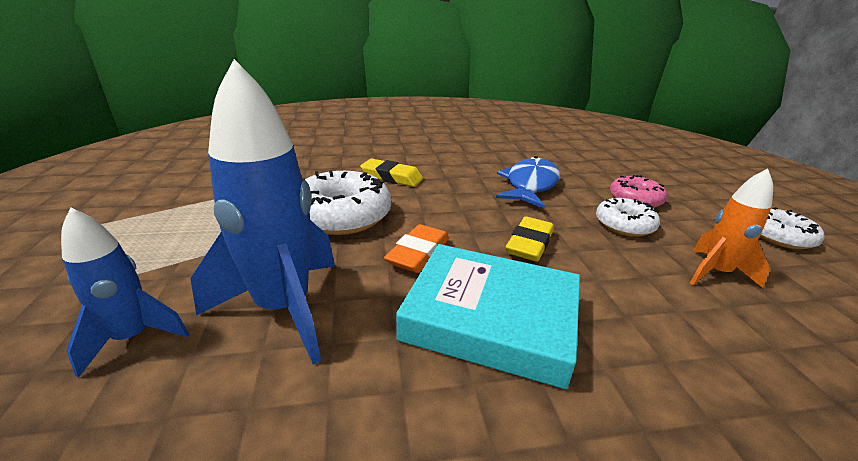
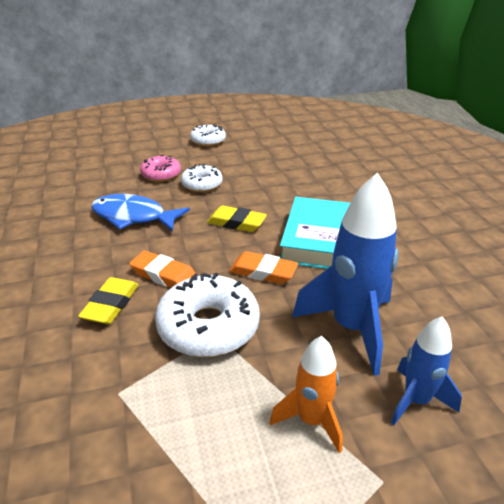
camera: 95 degrees left, 5 degrees up
(426, 198) = (164, 275): none -> orange eraser
(715, 273) = (252, 167): orange rocket -> orange rocket (311, 420)

